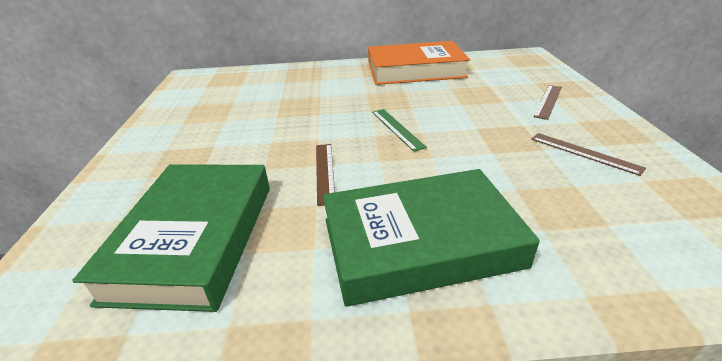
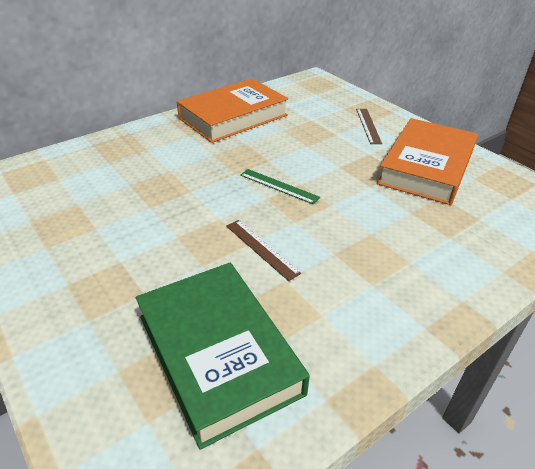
camera: 35 degrees left, 5 degrees up
(420, 243) = (388, 278): green book -> none
(584, 153) = (426, 167): brown ruler -> orange book

